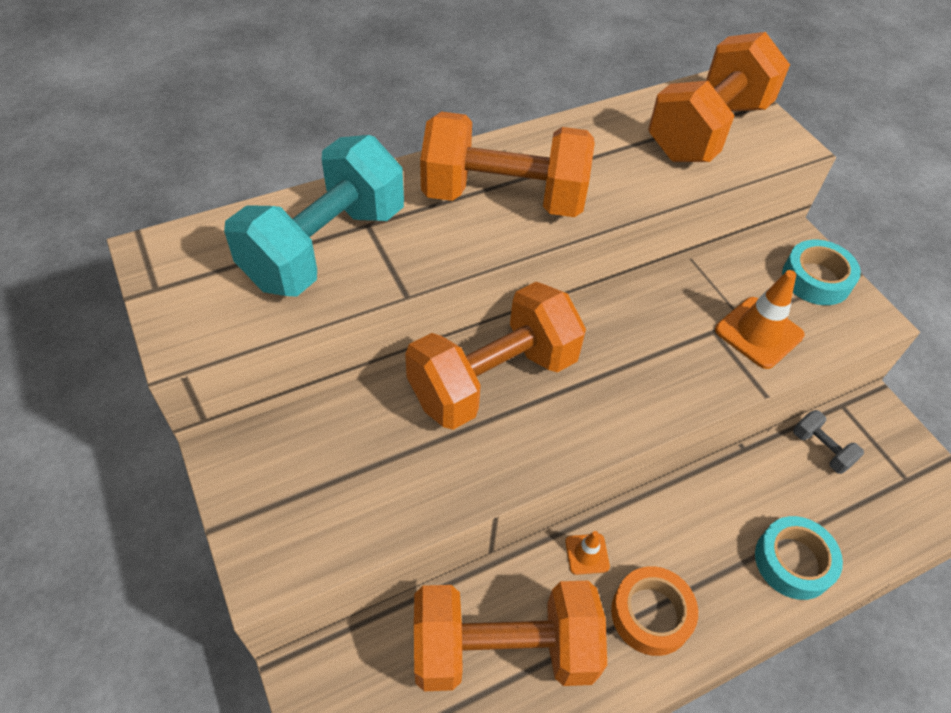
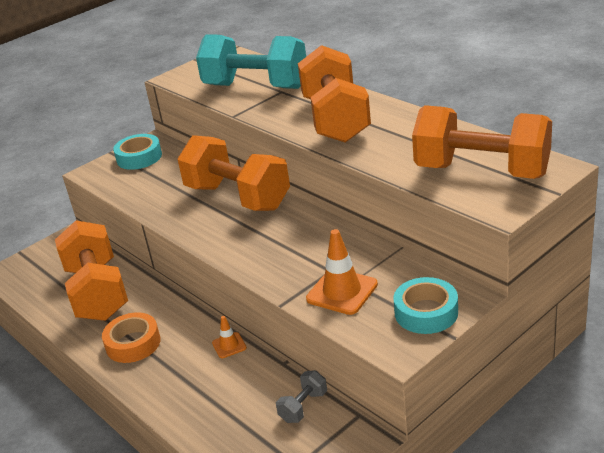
camera: 80 degrees right, 20 degrees down
(587, 554) = (167, 308): orange traffic cone -> orange traffic cone (229, 345)
(793, 562) = (192, 404): turquoise tape -> turquoise tape (139, 157)

